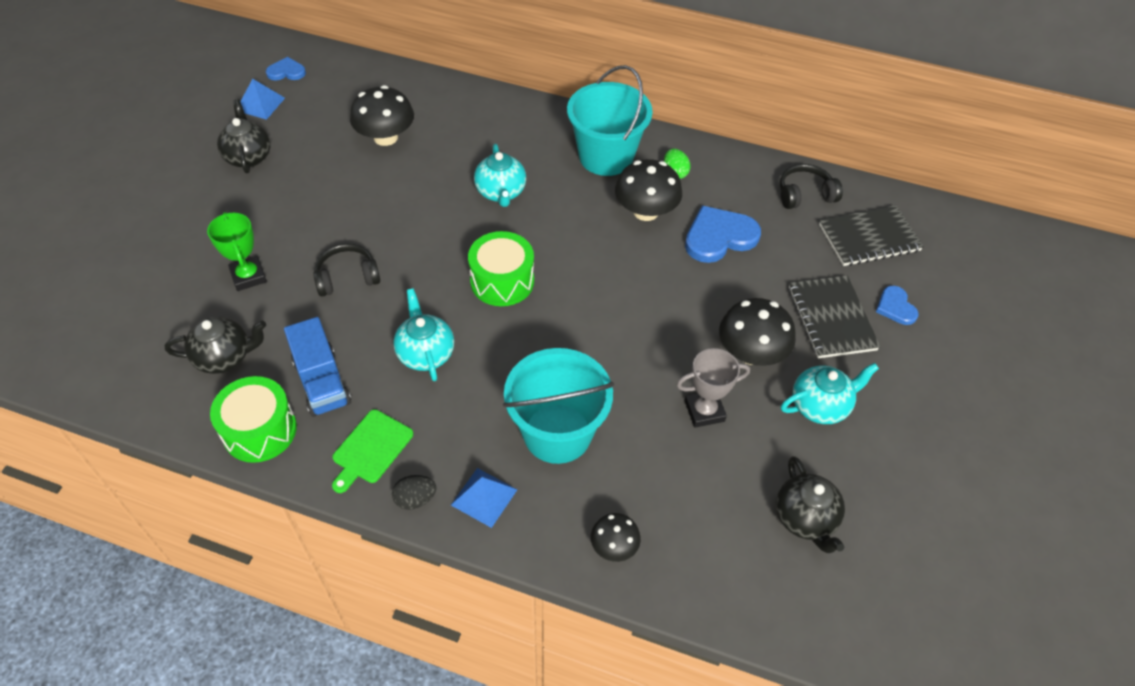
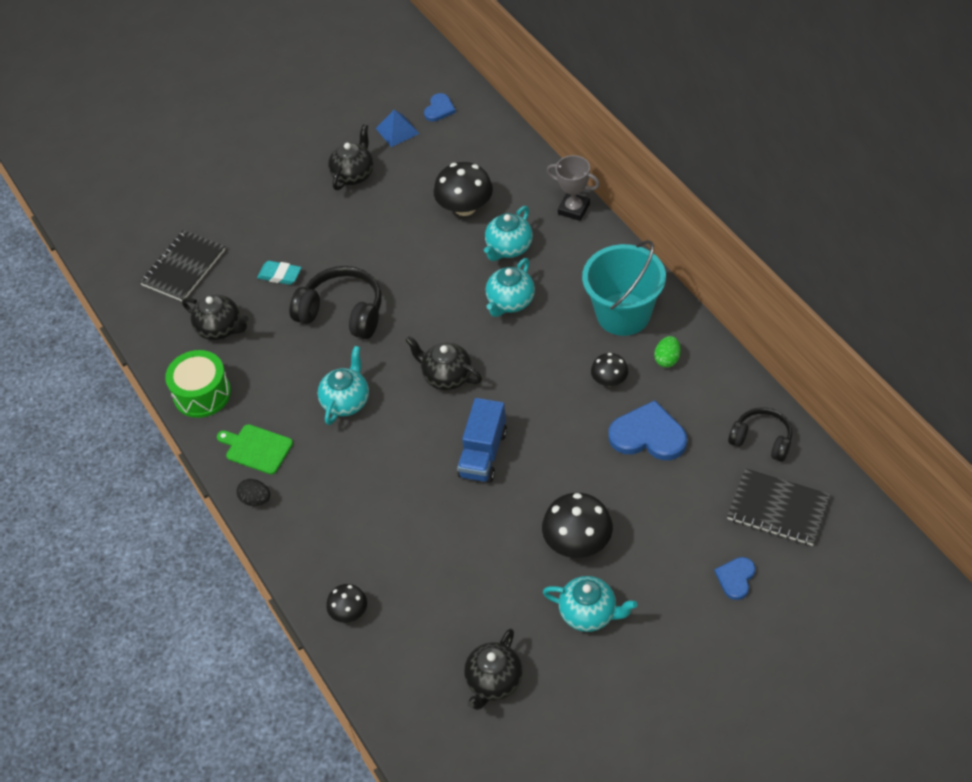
camera: 45 degrees right, 0 degrees up
(248, 276) = (280, 275): green trophy -> turquoise eraser
(286, 72) = (439, 109): blue heart -> blue heart turned 75 degrees clockwise
(322, 382) = (264, 382): blue truck -> blue truck (483, 454)
(347, 277) = (342, 312): black headphones -> black headphones, size x1.57
(371, 449) = (256, 448): green cutting board -> green cutting board turned 45 degrees clockwise
(458, 152) = (508, 248): none -> turquoise teapot
(484, 497) = (297, 526): blue pyramid -> none
(502, 281) = (446, 376): green drum -> black teapot
(557, 433) = (382, 513): turquoise bucket -> none
(646, 211) = (609, 380): black mushroom -> black mushroom, size x0.57
(704, 411) = (498, 562): grey trophy -> grey trophy (573, 209)
(831, 318) = (670, 555): black notebook -> black notebook (183, 267)

